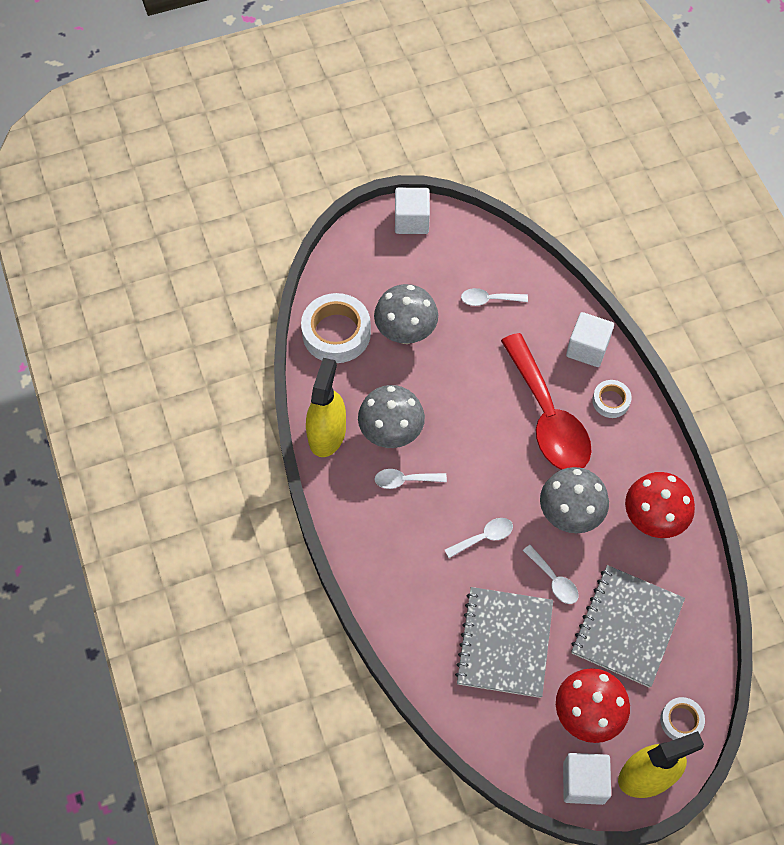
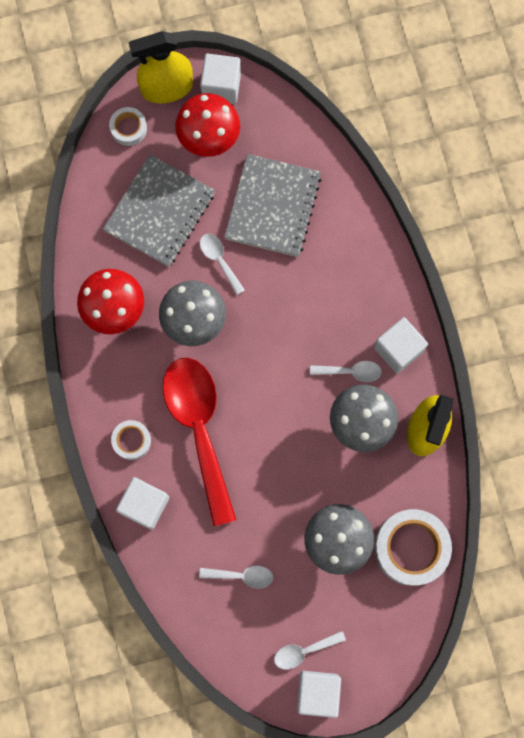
camera: 175 degrees left, 15 degrees up
(358, 505) = (398, 349): none -> white cube
(484, 537) = (279, 307): white spoon -> white spoon (304, 650)

